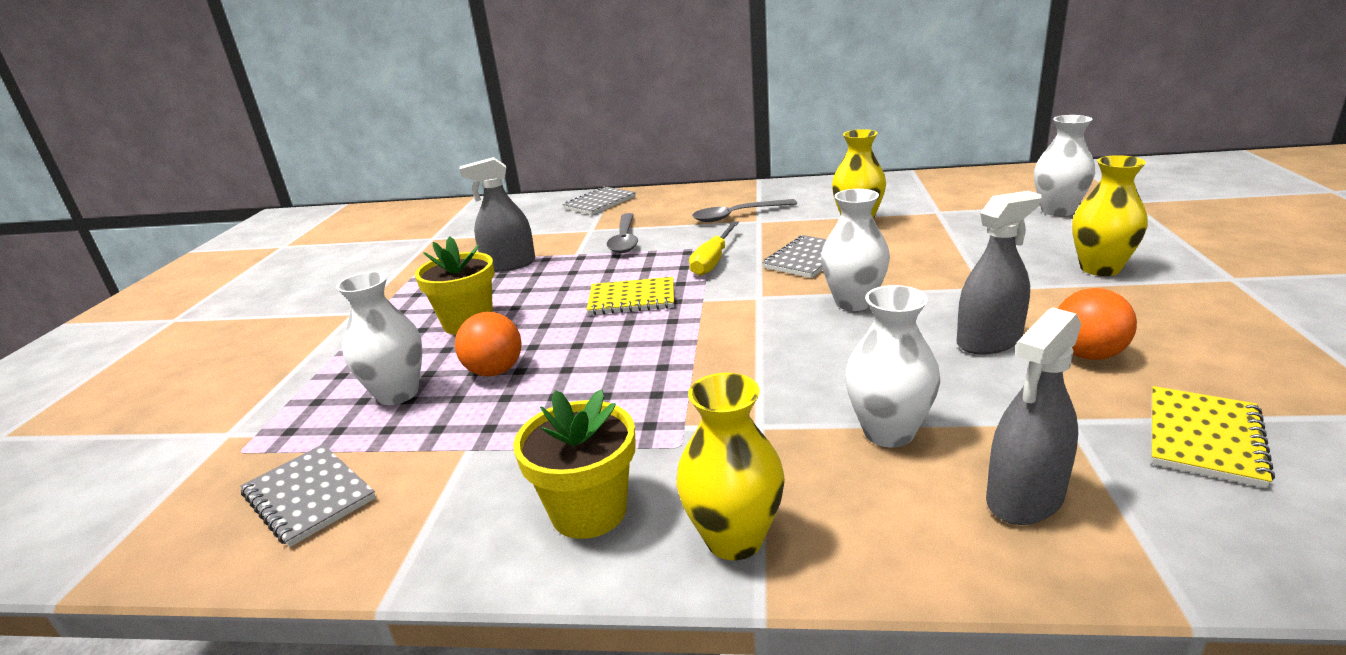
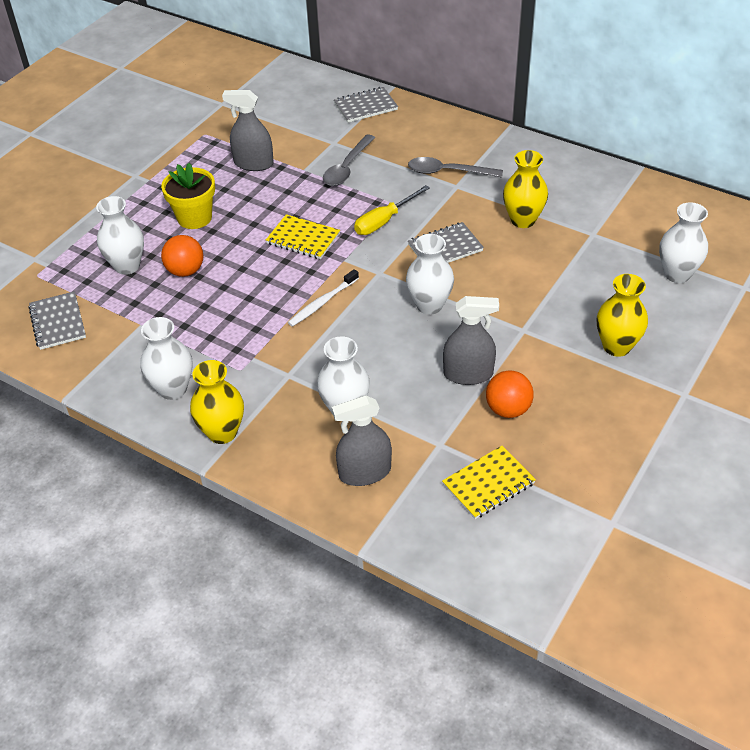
camera: 25 degrees right, 20 degrees up
(589, 511) = (173, 389): yellow flower pot -> white vase
(720, 341) = (322, 303): none -> white toothbrush

